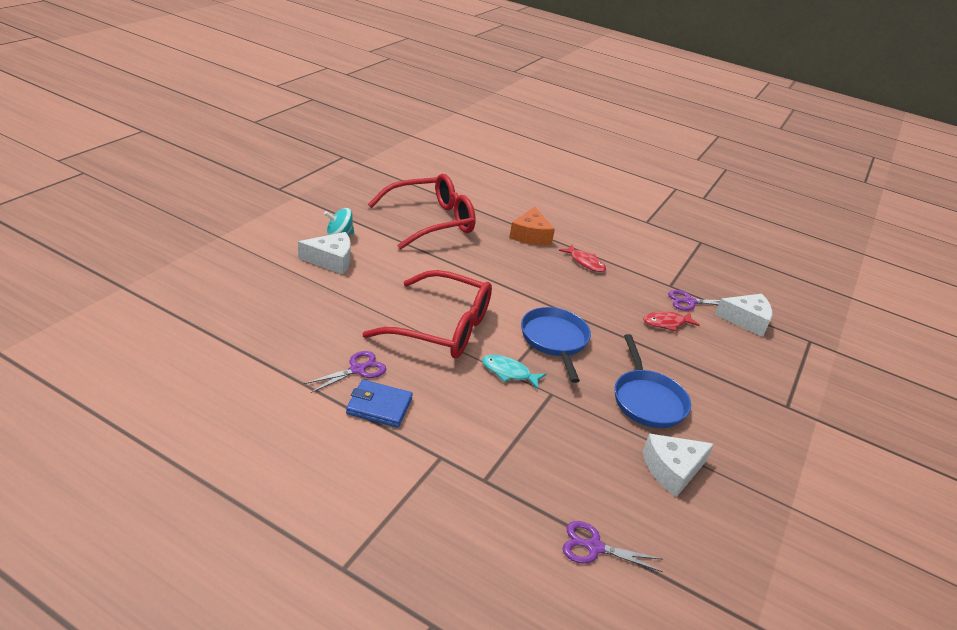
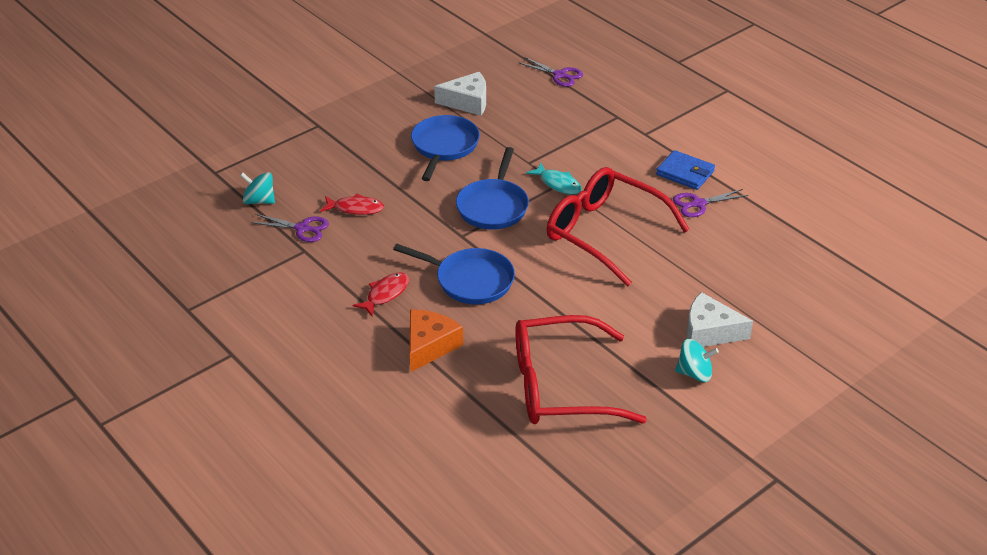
camera: 155 degrees left, 5 degrees up
(532, 277) = (470, 280): none -> blue pan
(585, 262) = (385, 294): red fish -> red fish turned 60 degrees clockwise
(746, 320) = (259, 201): white cheese -> turquoise spinning top

